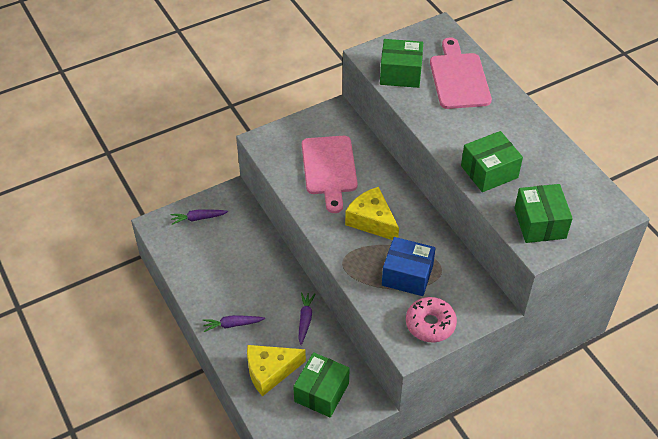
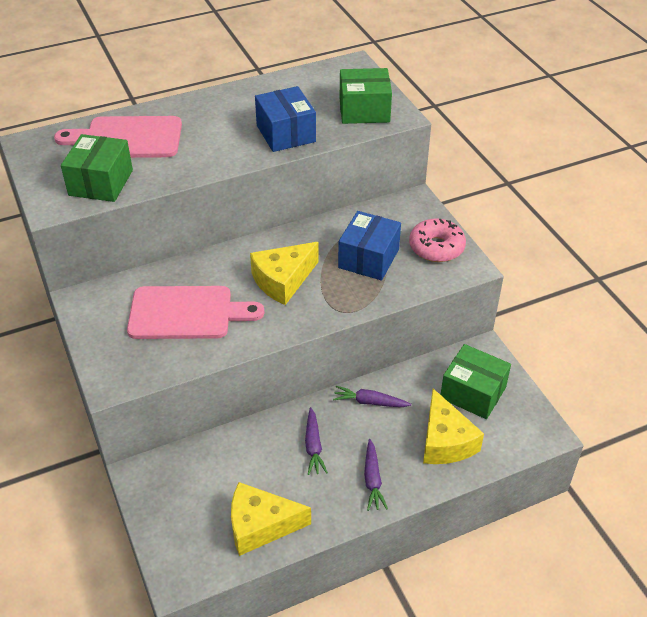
camera: 85 degrees left, 5 degrees down
(193, 262) = (260, 526): none -> yellow cheese
(198, 218) = (178, 519): purple carrot -> purple carrot (313, 446)
(489, 172) = (286, 133): green box -> blue box

